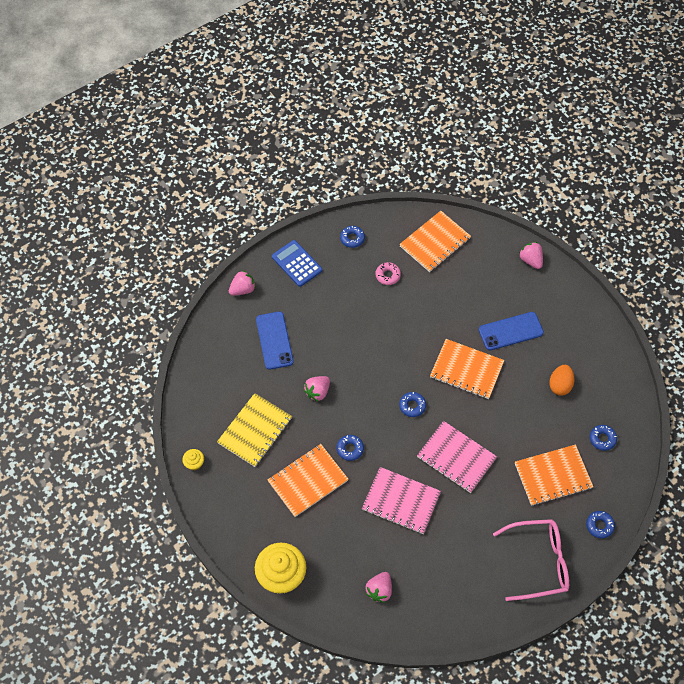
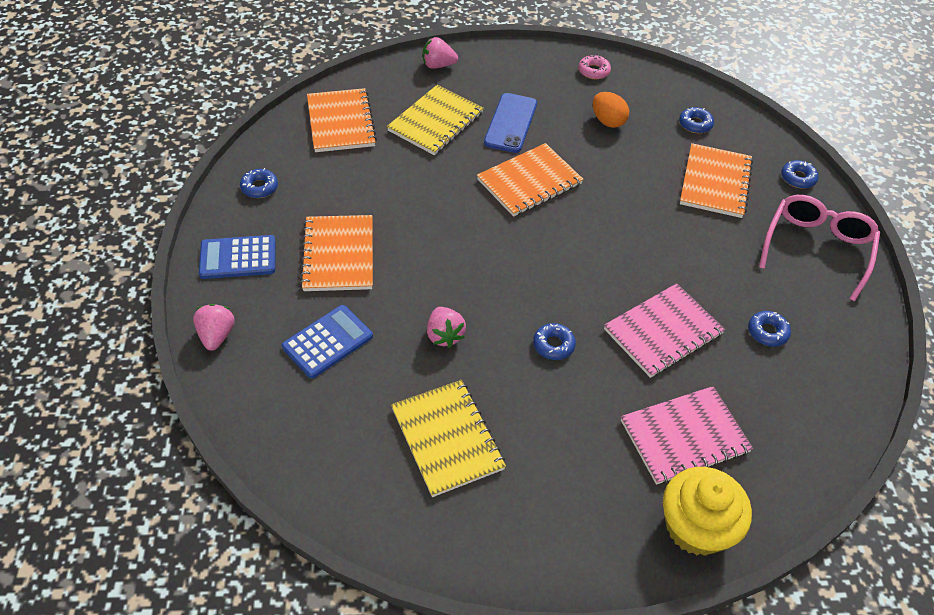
camera: 60 degrees left, 10 degrees down
(194, 463) = (441, 548): yellow cupcake -> none
(274, 340) = (327, 342): blue phone -> blue calculator
(307, 481) = (568, 416): orange notebook -> orange notebook (338, 255)
(379, 590) = (777, 421): pink strawberry -> none
(388, 275) = (343, 183): pink donut -> pink donut (593, 71)
(412, 406) = (539, 253): blue donut -> blue donut (767, 332)
(456, 458) = (638, 249): pink notebook -> pink notebook (684, 436)
(477, 290) = (436, 122): none -> yellow notebook

